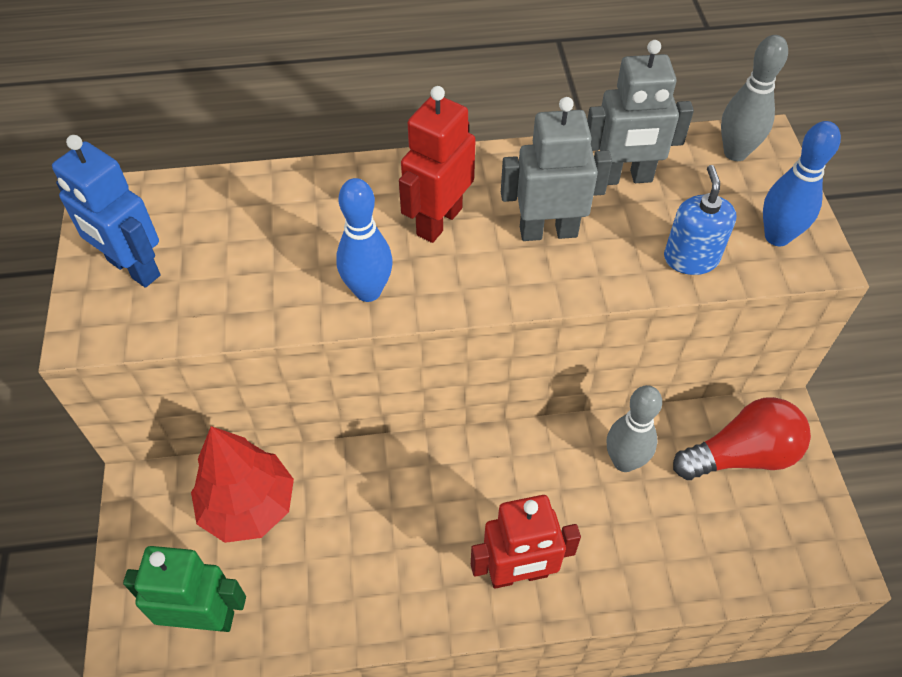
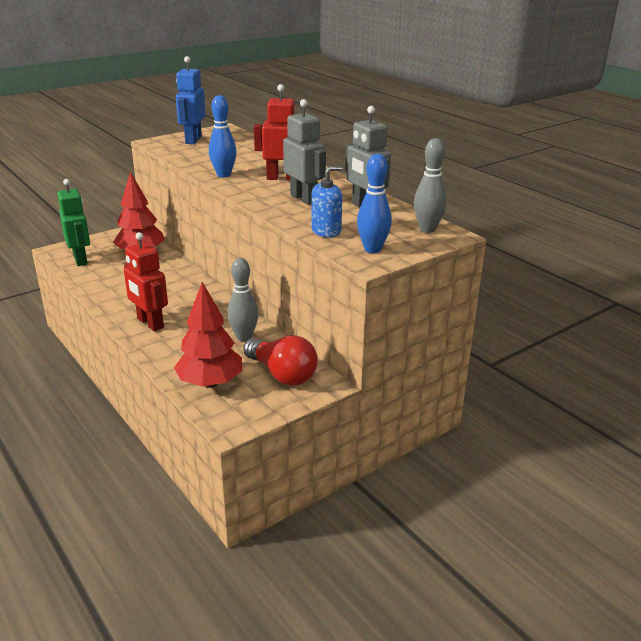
camera: 60 degrees right, 25 degrees down
(728, 550) = (210, 383): none -> red tree

